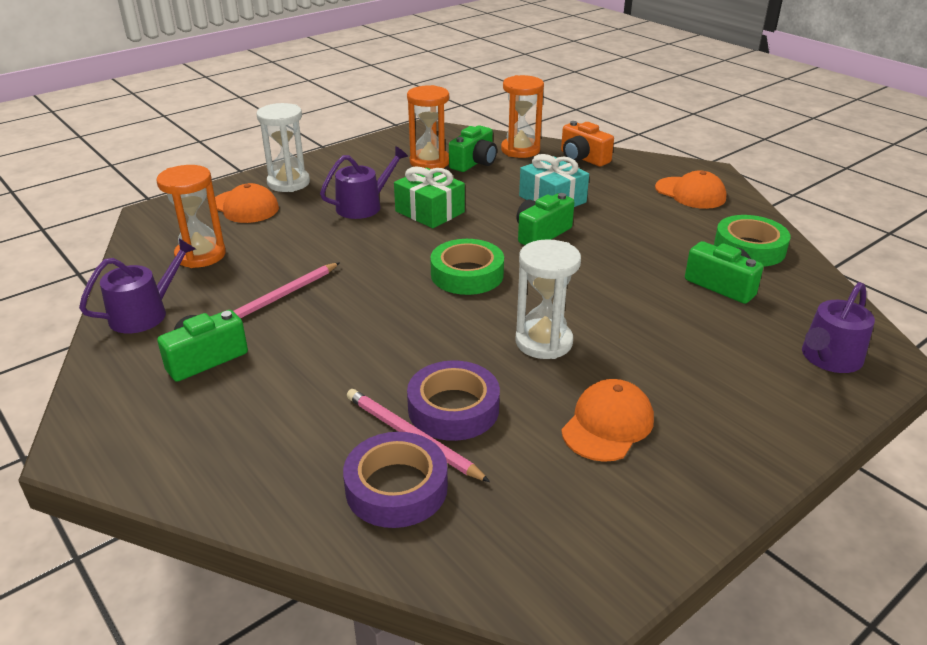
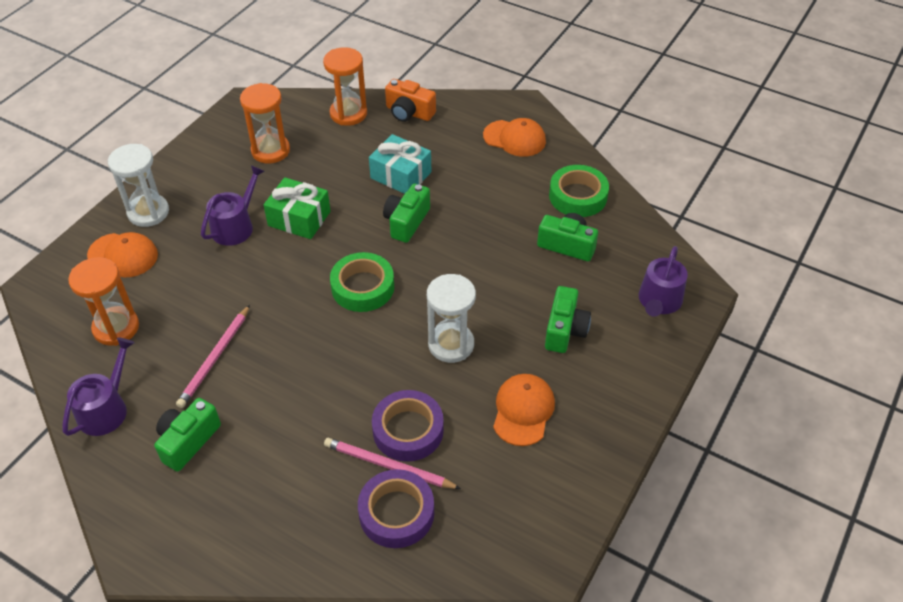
camera: 20 degrees left, 15 degrees up
(474, 163) = (313, 142): green camera -> green camera (565, 330)

